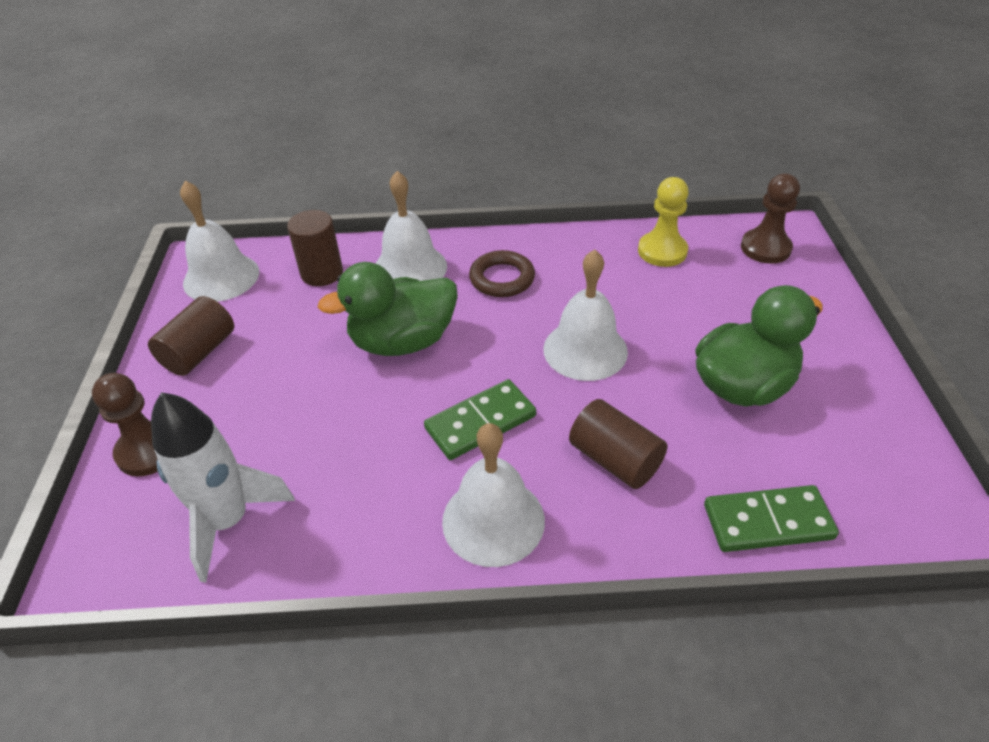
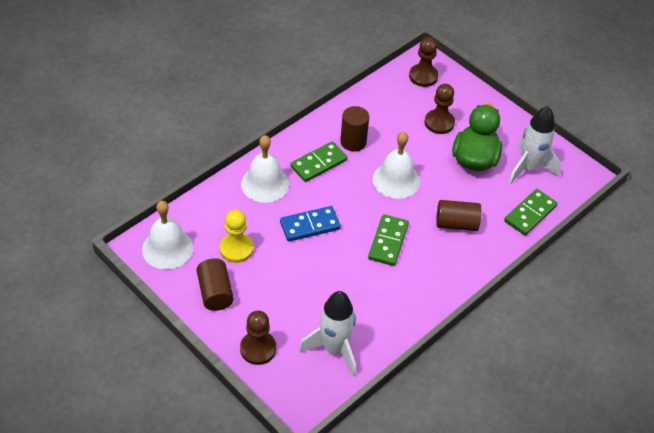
camera: 45 degrees left, 5 degrees up
(322, 273) = (221, 213): brown cylinder -> brown cylinder (353, 142)
(402, 342) = (310, 226): green duck -> blue domino
(493, 520) = (436, 278): white bell -> none
(502, 278) = (318, 163): brown ring -> green domino
(662, 251) = (378, 104): yellow pawn -> yellow pawn (236, 249)
(732, 312) = (439, 123): none -> brown pawn
(834, 449) = (529, 168): none -> white rocket

